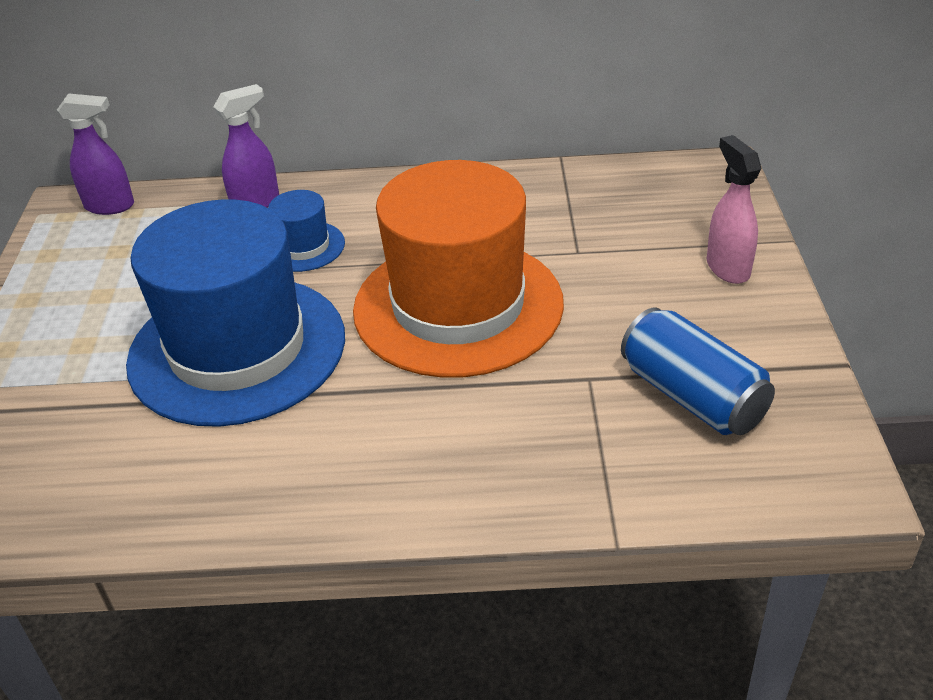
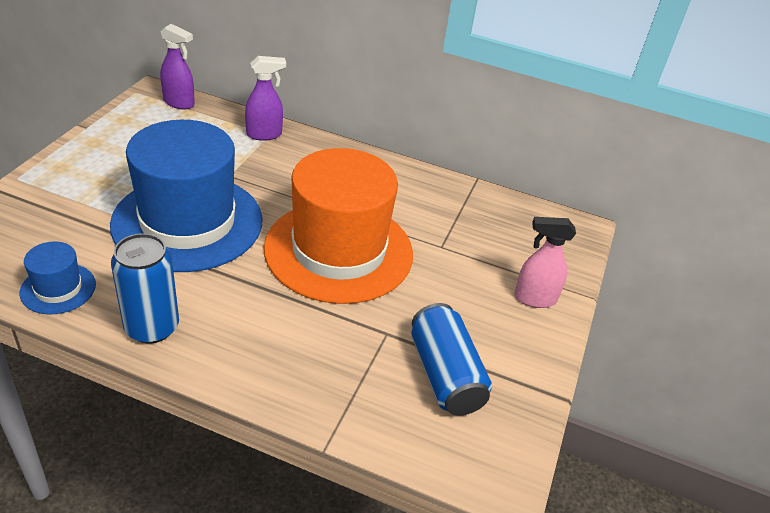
camera: 15 degrees right, 0 degrees up
(290, 497) = (152, 327): none -> blue can
(303, 246) = (273, 173): blue hat -> blue hat (58, 288)
(727, 268) = (534, 298): pink spray bottle -> pink spray bottle turned 90 degrees counterclockwise

